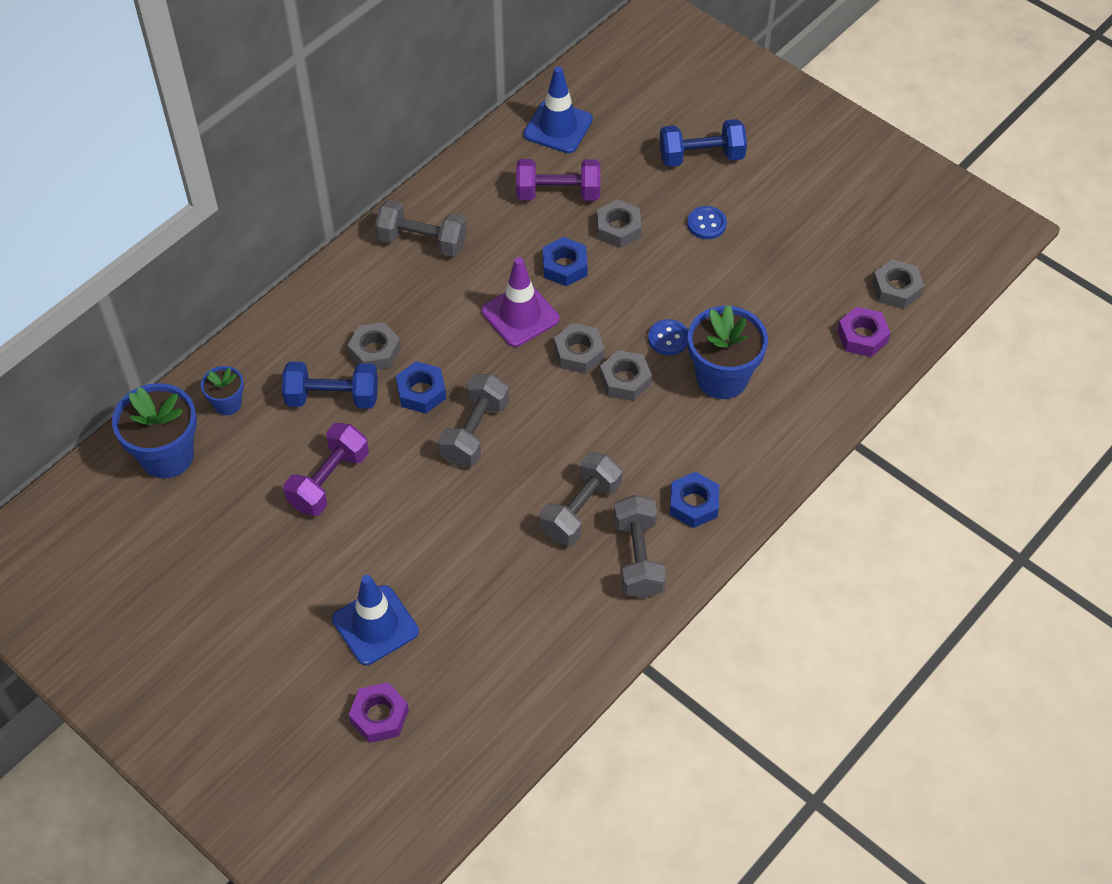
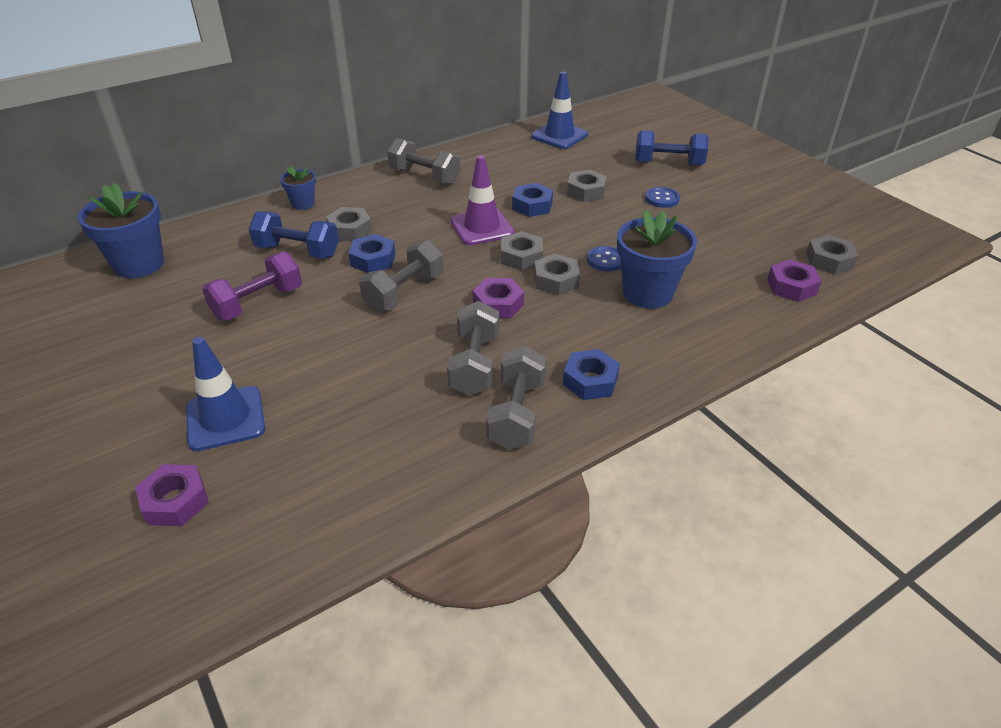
camera: 15 degrees right, 15 degrees down
(227, 403) = (212, 241): blue flower pot -> blue flower pot (303, 204)
(558, 193) = (544, 167): purple dumbbell -> none
(577, 427) = (498, 304): none -> purple nut
(580, 510) = (475, 365): grey dumbbell -> grey dumbbell turned 45 degrees counterclockwise

